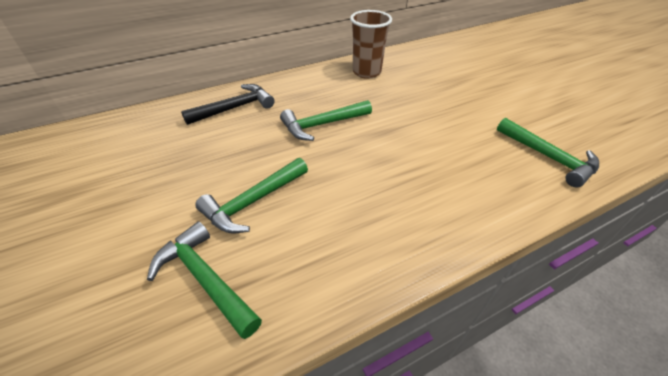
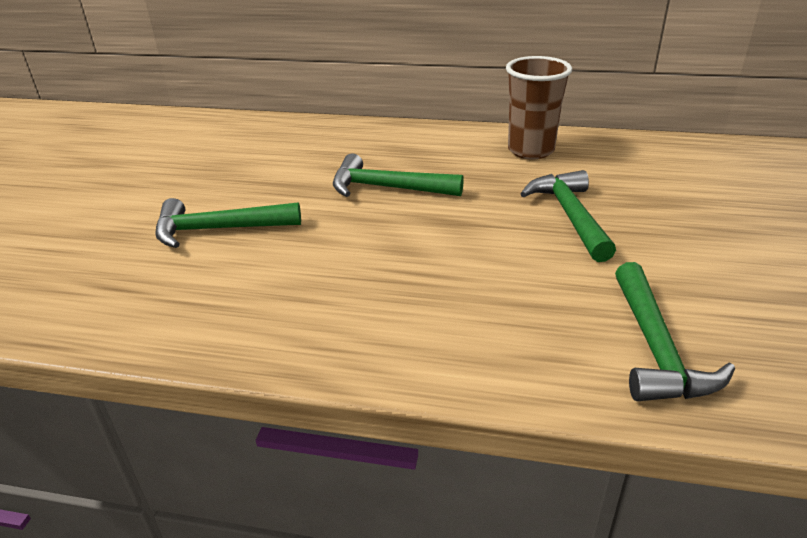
camera: 40 degrees right, 10 degrees down
(205, 279) = (103, 269): green hammer -> green hammer (570, 216)
(234, 108) = (320, 141): black hammer -> none

